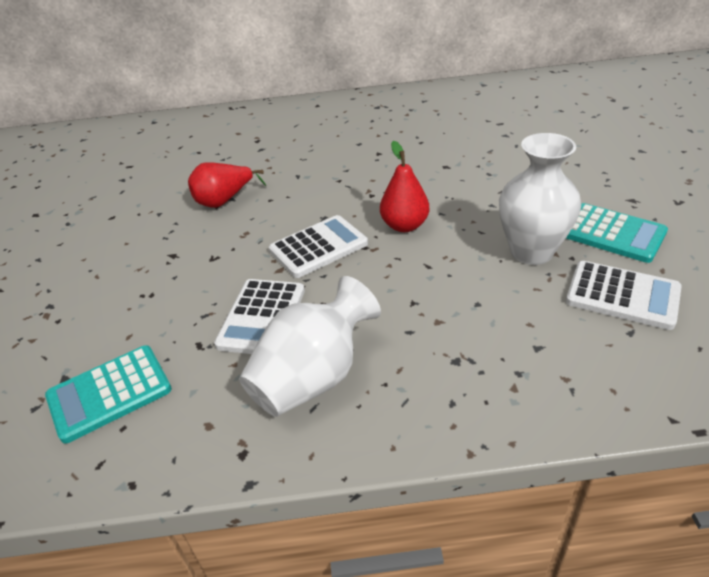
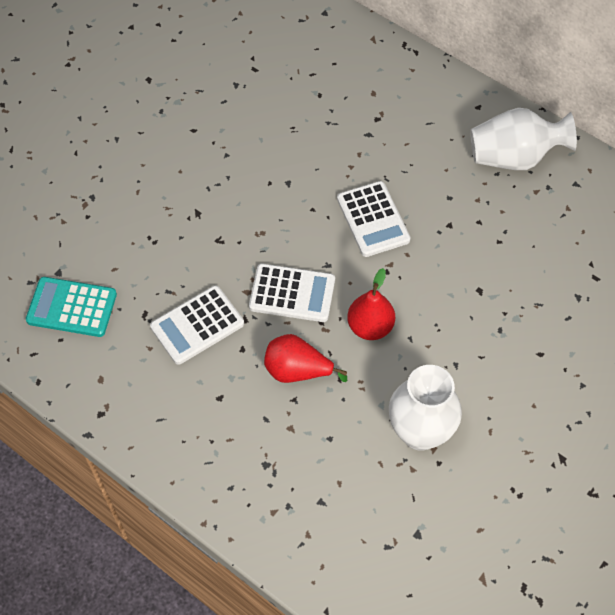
camera: 40 degrees right, 20 degrees up
(224, 201) = (281, 181): red pear -> red pear (297, 371)
(314, 377) = (180, 399): white vase -> white vase (514, 157)
(612, 233) = (497, 471): turquoise calculator -> none
(622, 295) = (423, 520): white calculator -> white calculator (373, 219)

